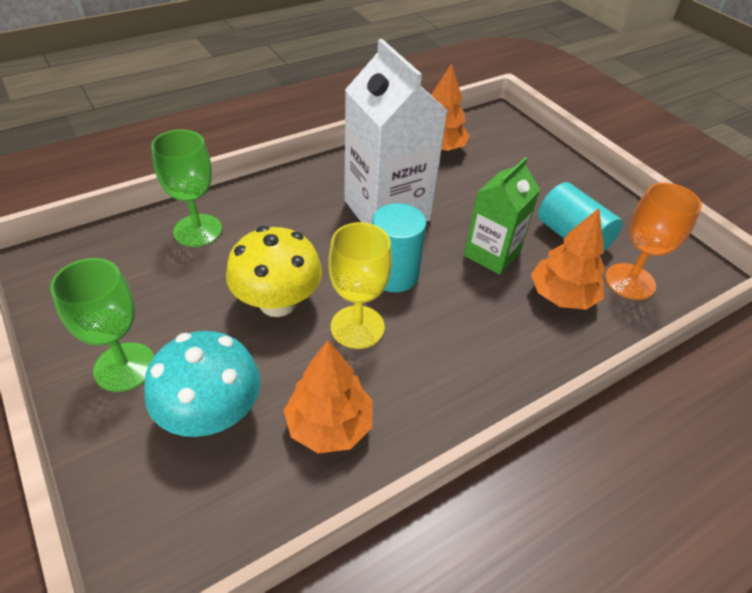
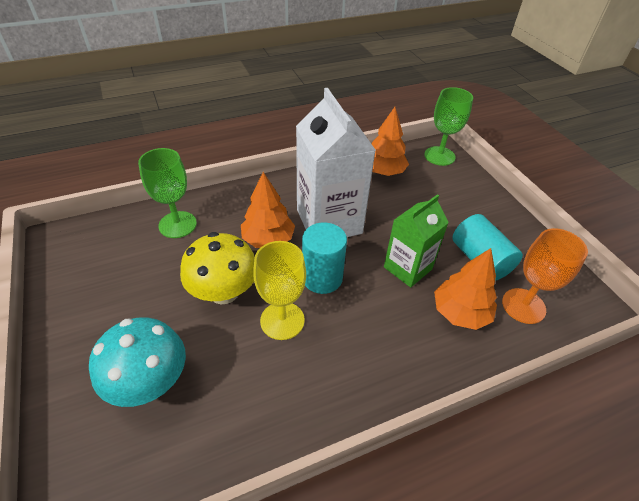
camera: 10 degrees right, 0 degrees up
(124, 367) = (94, 333): green goblet -> green goblet (439, 156)
(329, 425) = (239, 405): orange tree -> orange tree (268, 239)

